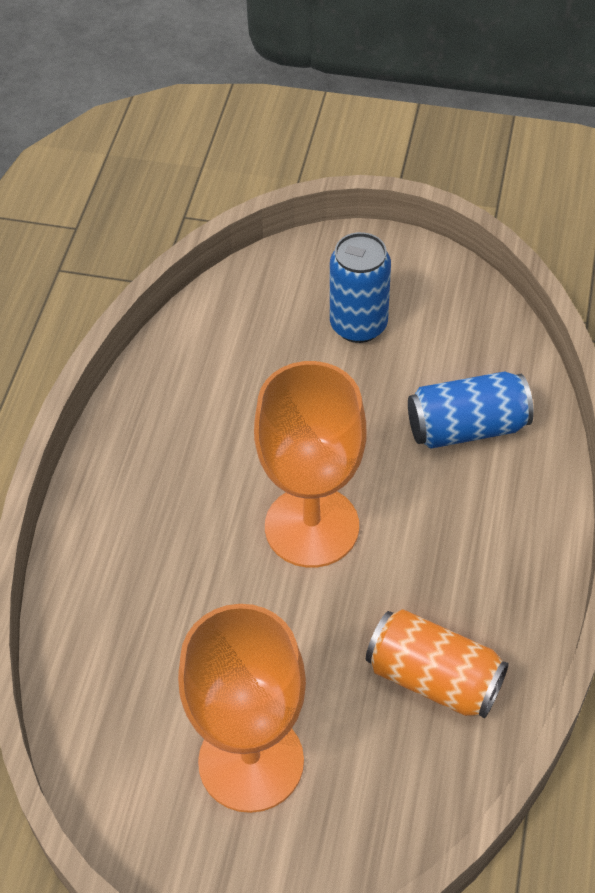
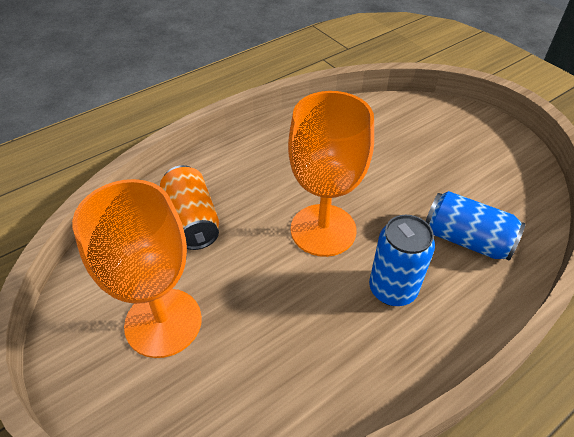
camera: 40 degrees right, 5 degrees down
(358, 325) = (448, 154): blue can -> blue can (392, 289)
(434, 679) = (308, 361): orange can -> orange can (192, 220)

